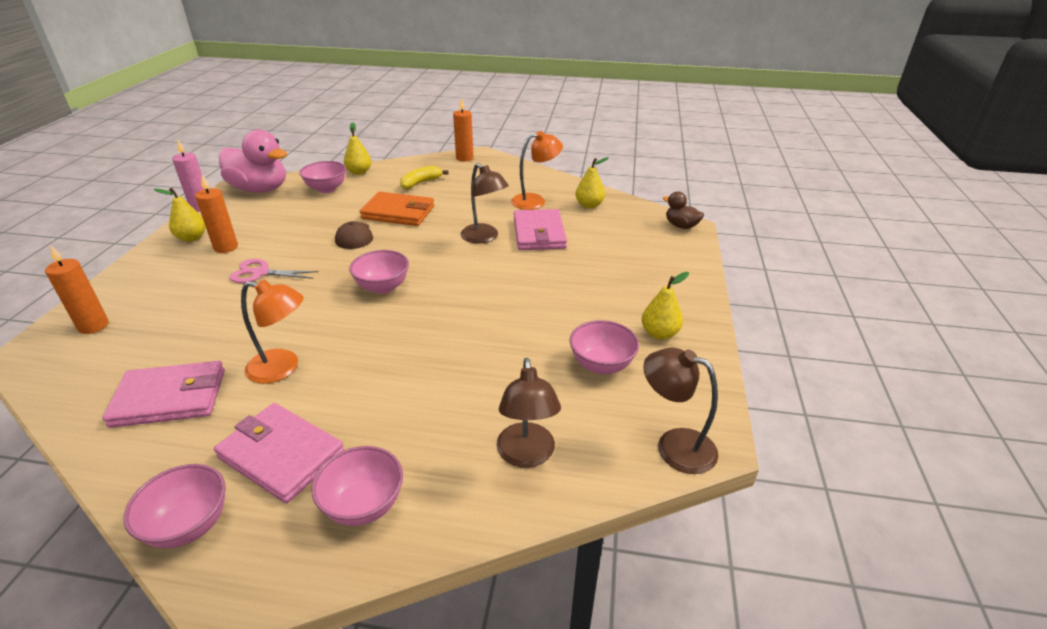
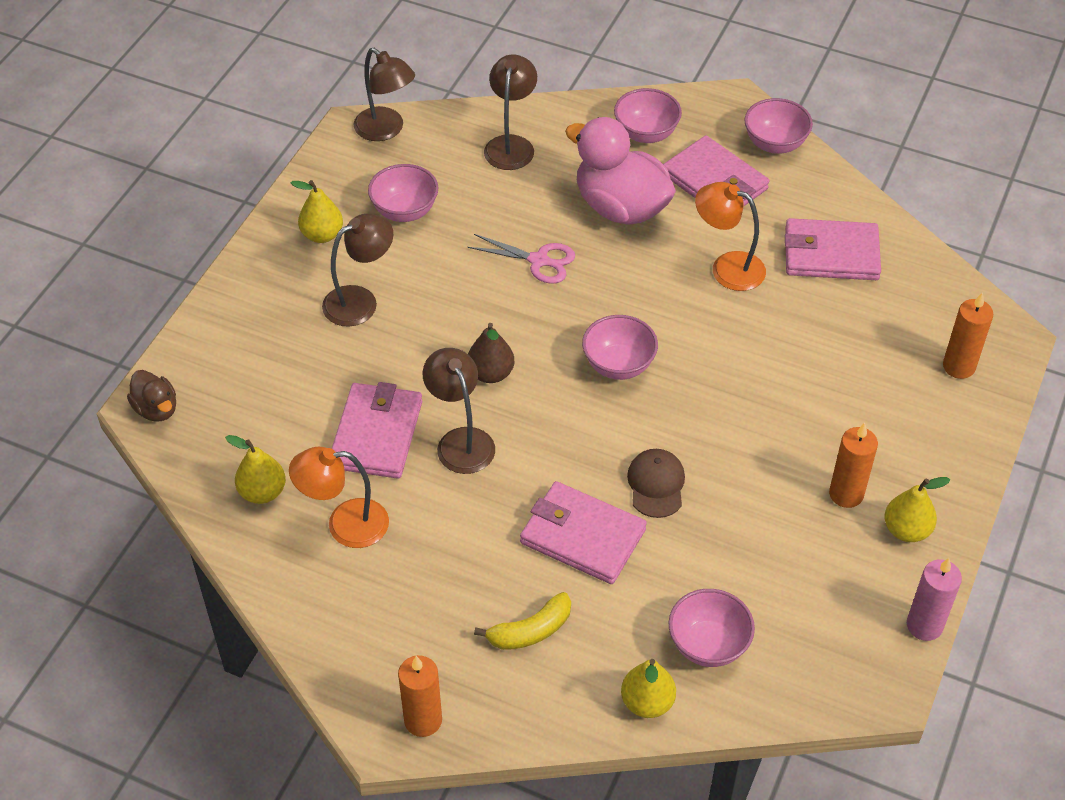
camera: 165 degrees left, 15 degrees up
(260, 189) = (833, 670): pink duck -> pink duck (621, 207)
(260, 273) = (782, 424): pink scissors -> pink scissors (539, 261)
(398, 212) = (582, 536): orange wallet -> pink wallet
(477, 270) = (491, 373): none -> brown pear
(595, 295) = (360, 301): none -> brown lamp

